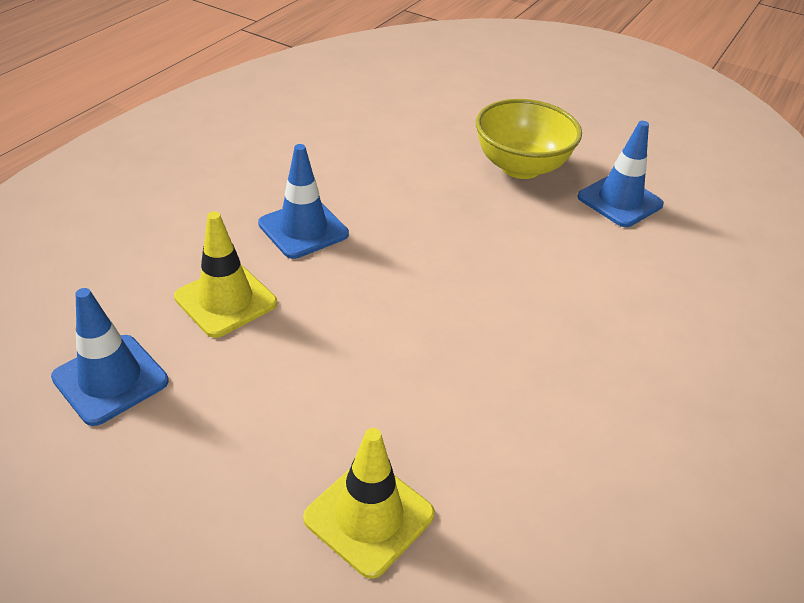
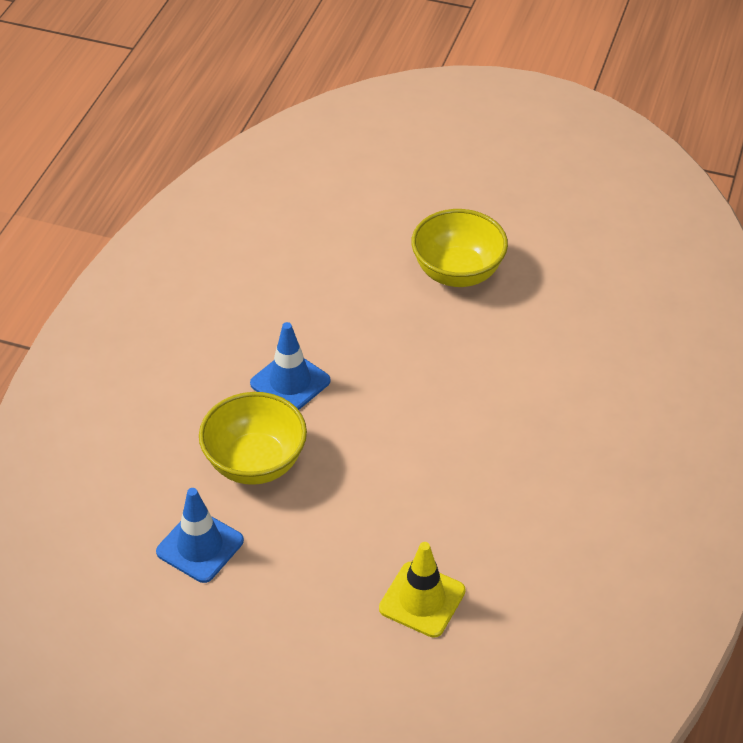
camera: 10 degrees left, 5 degrees up
(226, 300) = (255, 463): yellow traffic cone -> yellow bowl
(619, 201) = (551, 292): blue traffic cone -> none

